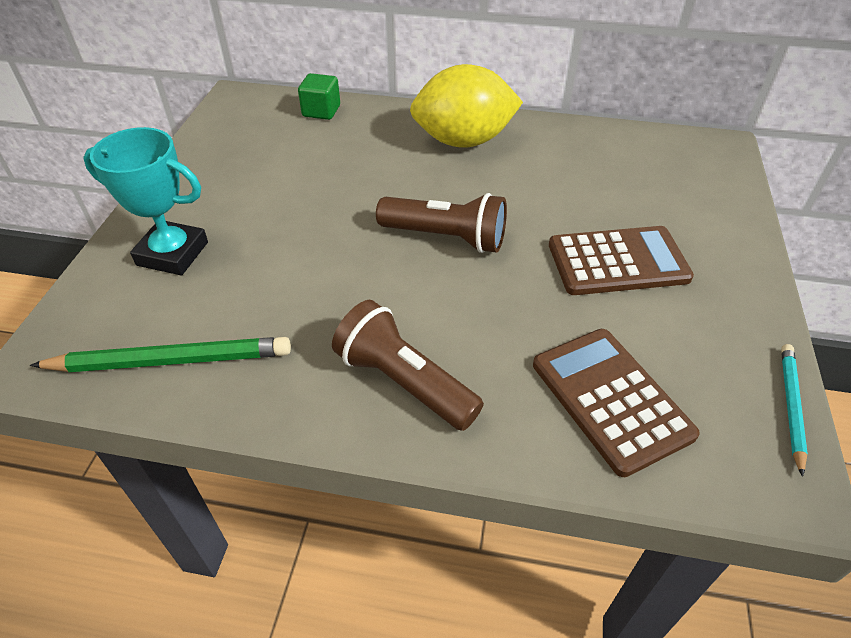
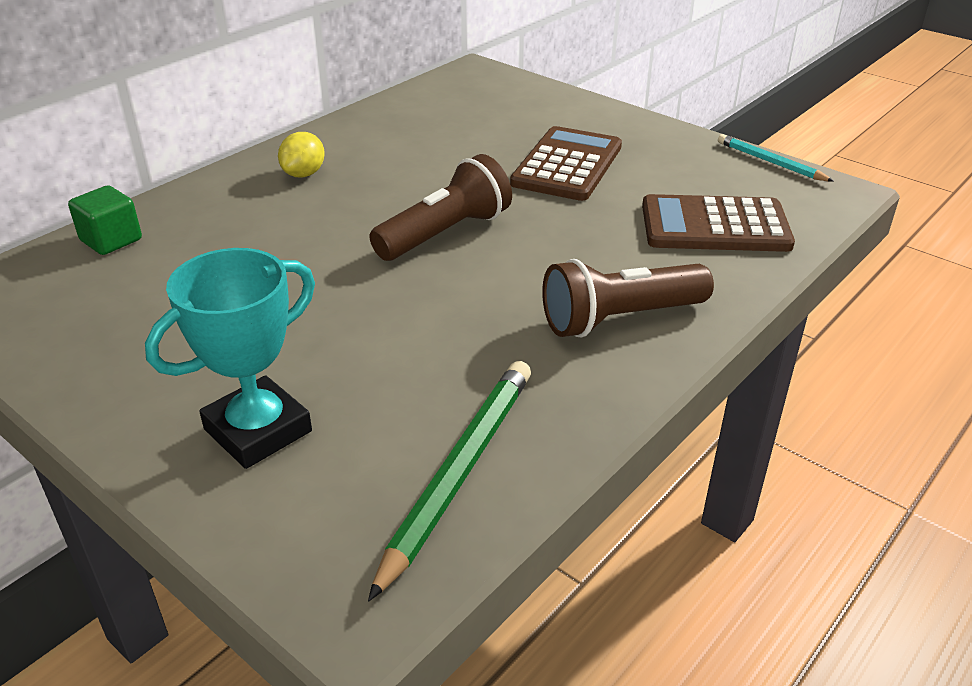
camera: 60 degrees left, 10 degrees down
(463, 141) = (304, 174): yellow lemon -> yellow lemon, size x0.46

